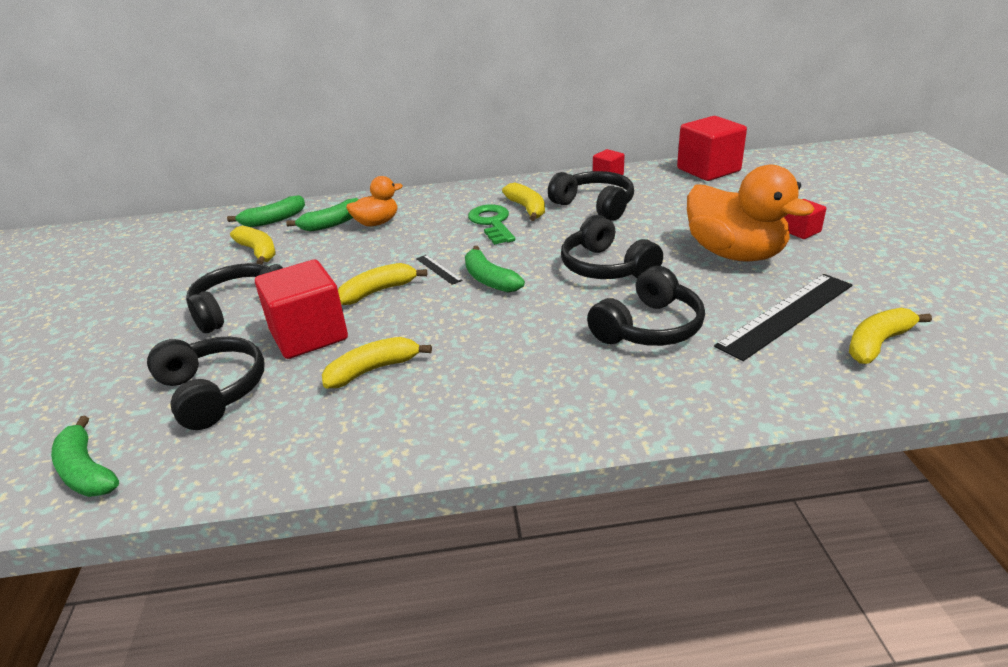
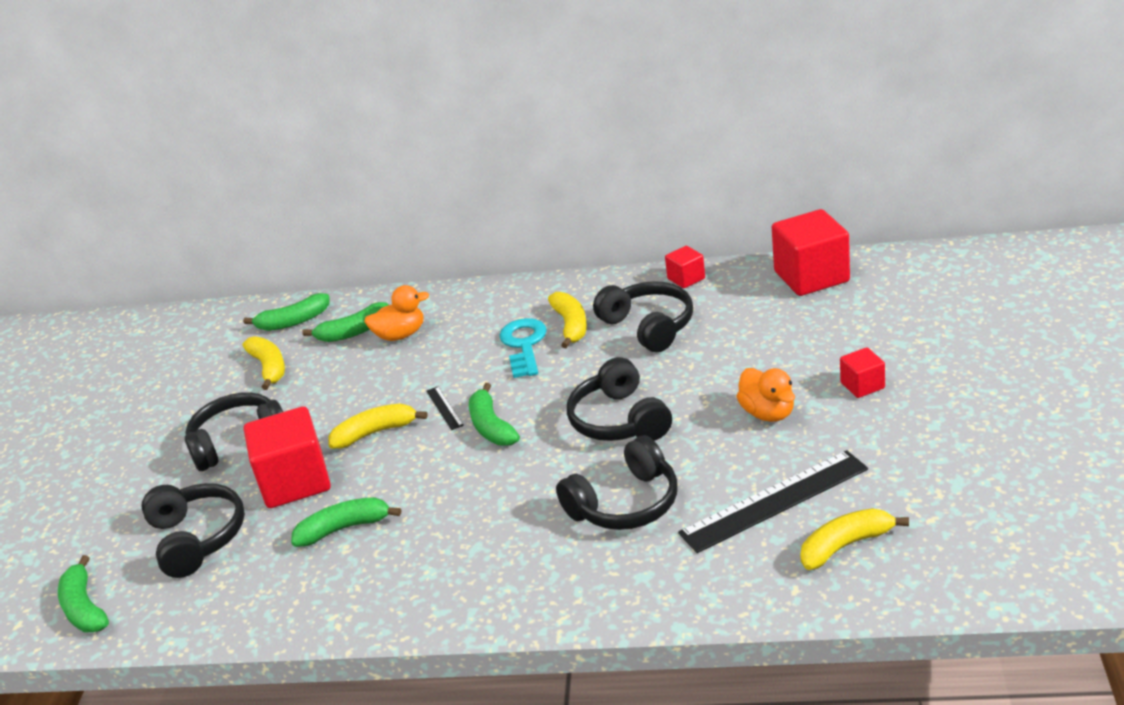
camera: 15 degrees right, 0 degrees up
(373, 370) = (344, 528): yellow banana -> green banana
(492, 223) = (524, 345): green key -> turquoise key
(735, 254) = (768, 413): orange duck -> orange duck, size x0.54

